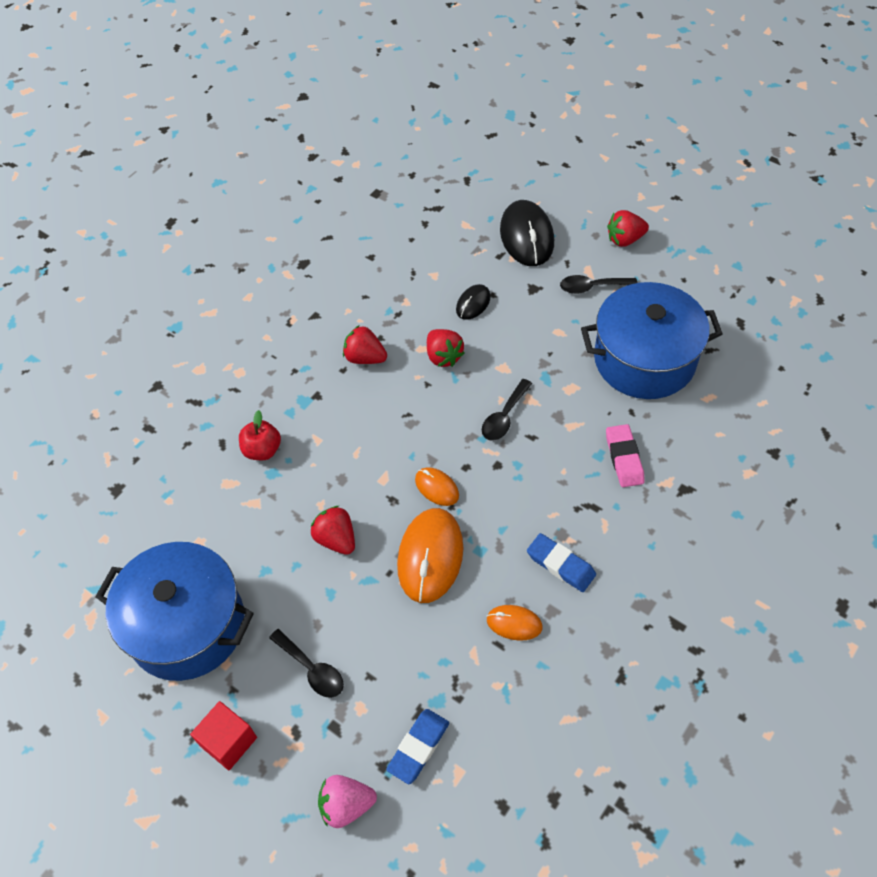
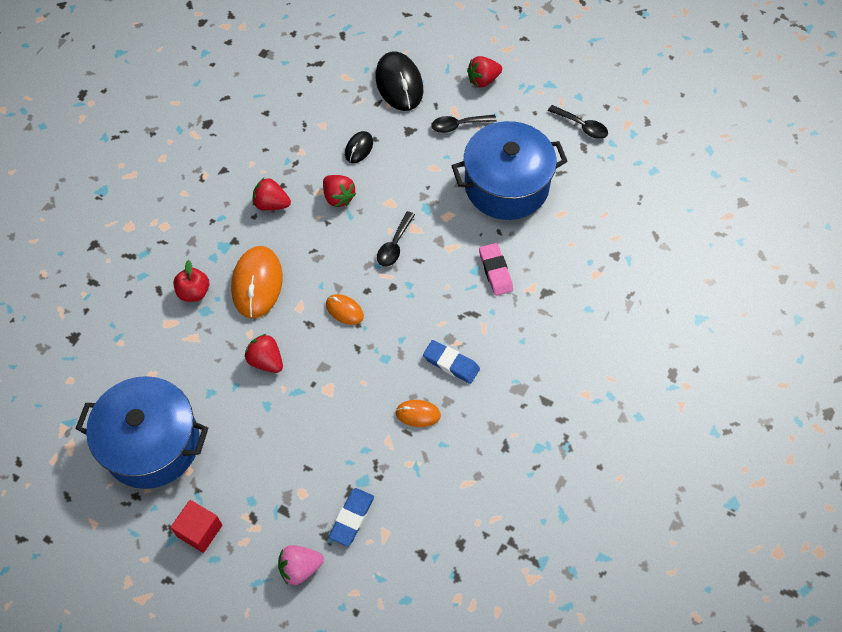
camera: 10 degrees left, 5 degrees up
(311, 669) = (259, 467): black spoon -> black spoon (581, 126)
(430, 556) = (345, 367): orange mouse -> orange mouse (257, 283)

